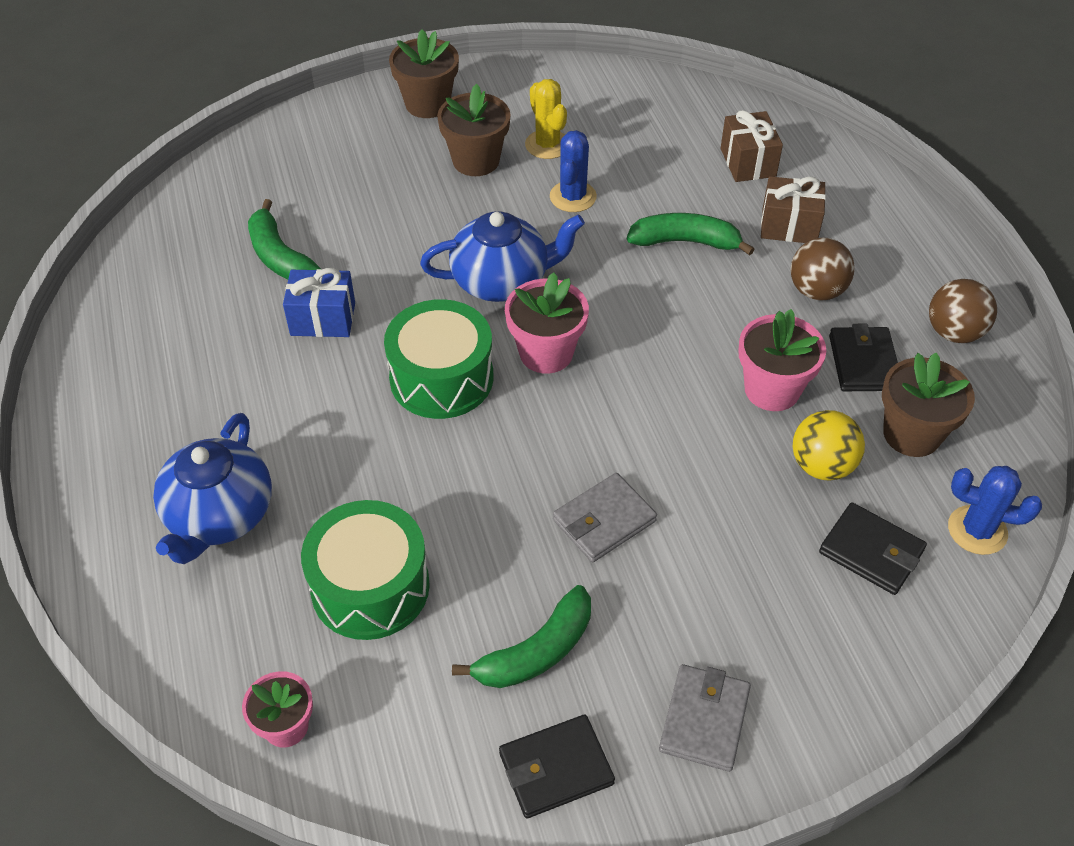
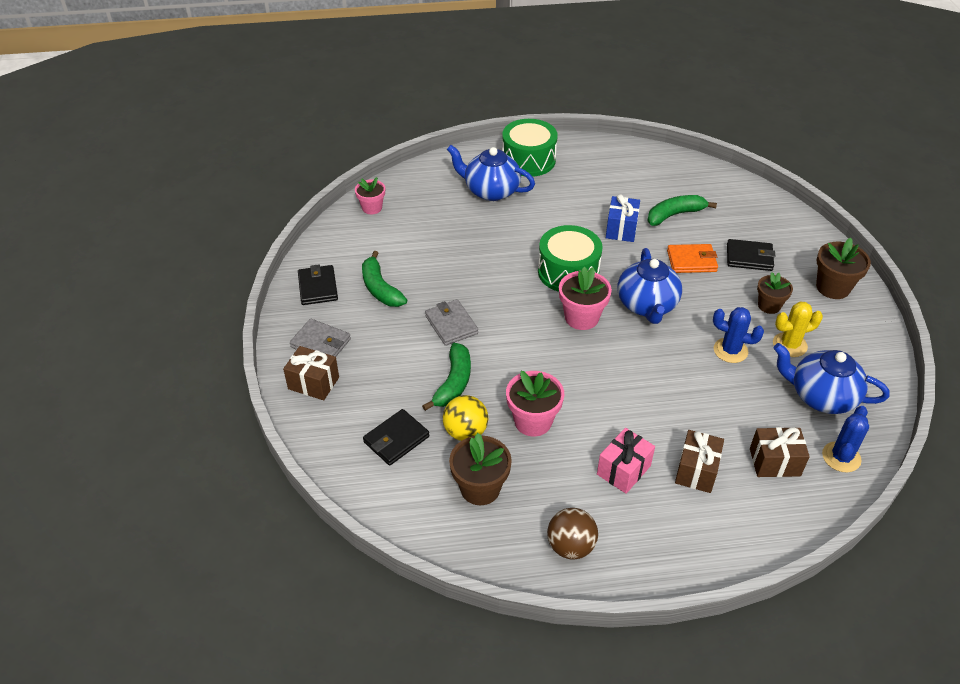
camera: 100 degrees right, 5 degrees down
(370, 587) = (435, 236): green drum -> green drum (528, 160)
(393, 236) = (691, 261): none -> orange wallet
(476, 161) = (769, 306): brown flower pot -> brown flower pot, size x0.66
(629, 122) = (821, 396): none -> blue teapot
(685, 242) = (680, 404): green banana -> green banana (453, 383)
(802, 705) = (313, 383): none -> brown gift
(816, 291) = (623, 470): brown ball -> pink gift
(863, 363) = (549, 479): black wallet -> black wallet (749, 257)
(977, 530) = (395, 500): blue cactus -> blue cactus (841, 457)

